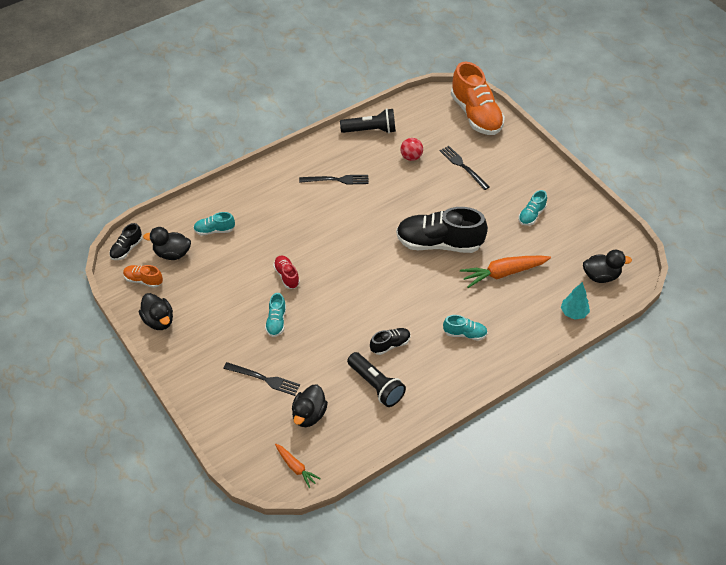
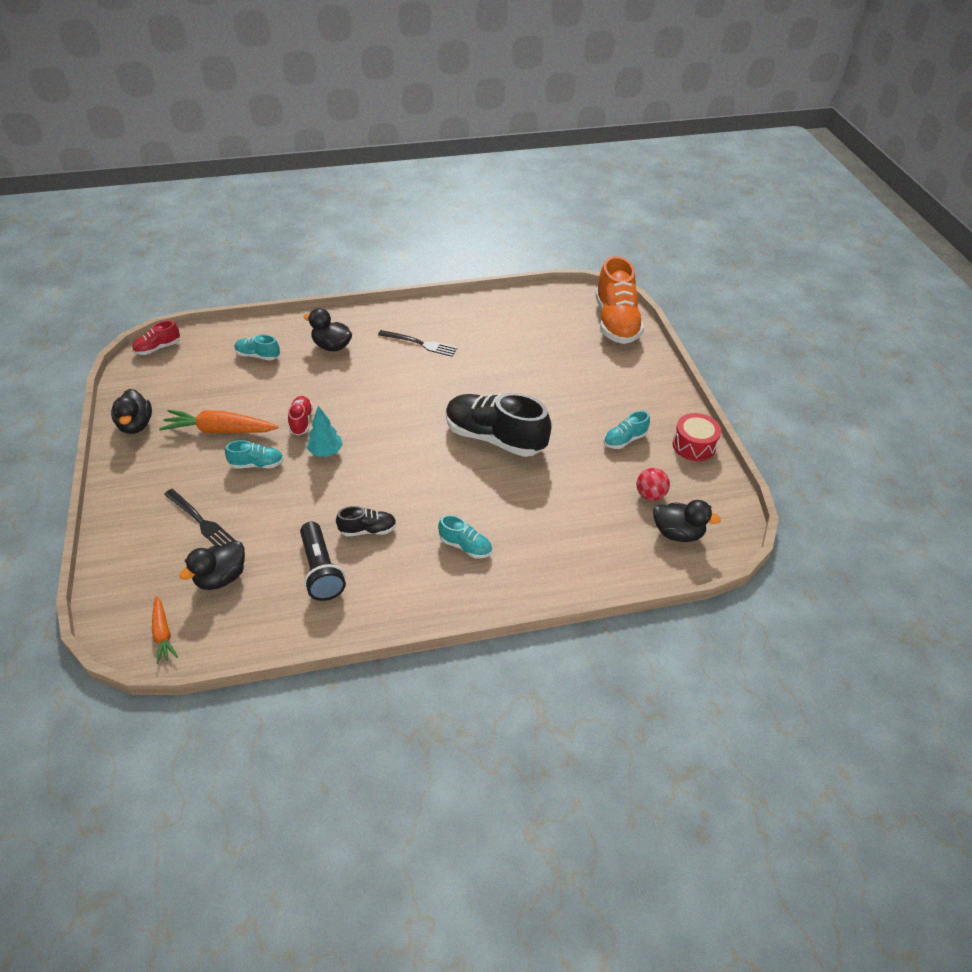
camera: 20 degrees right, 5 degrees down
(126, 249) = (158, 348): black shoe -> red shoe
(143, 280) = (151, 382): orange shoe -> none
(172, 254) = (199, 365): black duck -> black duck (332, 346)
(276, 322) = (257, 464): turquoise shoe -> turquoise shoe turned 120 degrees counterclockwise
(370, 130) = (488, 307): black flashlight -> none
(411, 157) = (516, 343): red ball -> red ball (650, 495)
(463, 166) = (571, 368): black fork -> none
(503, 273) = (553, 493): orange carrot -> orange carrot (220, 430)
(573, 313) = (618, 566): turquoise tree -> turquoise tree (326, 452)
(581, 204) = (694, 445): none -> red drum

